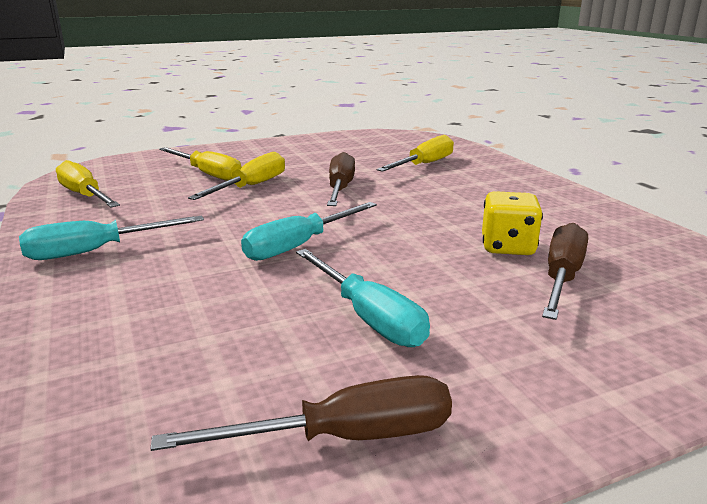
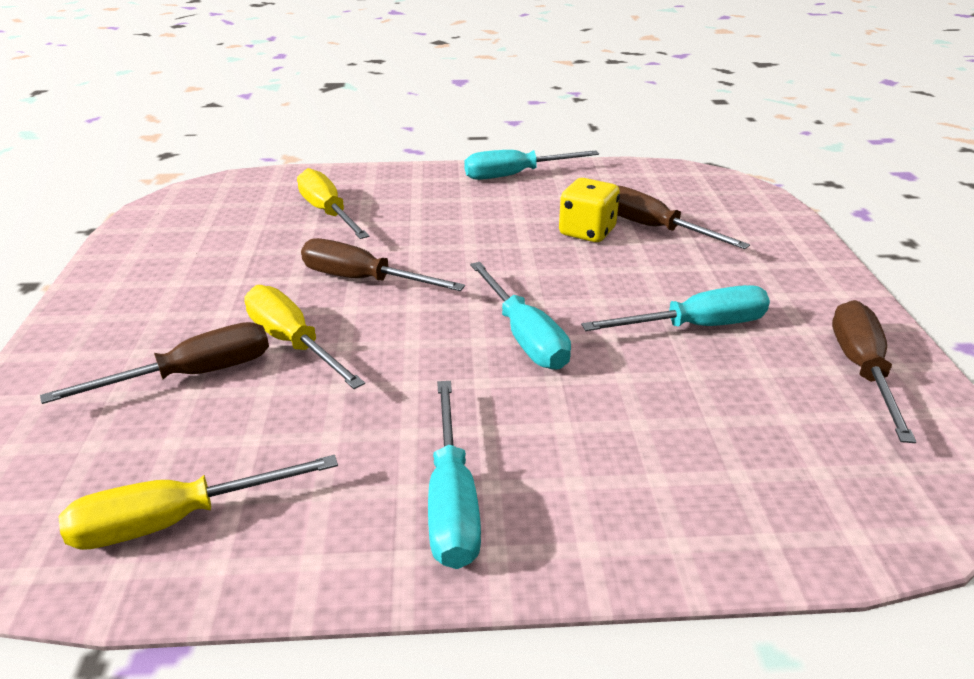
camera: 70 degrees left, 10 degrees up
(208, 174) = (193, 375): yellow screwdriver -> brown screwdriver
(582, 205) = (515, 175): none -> turquoise screwdriver

